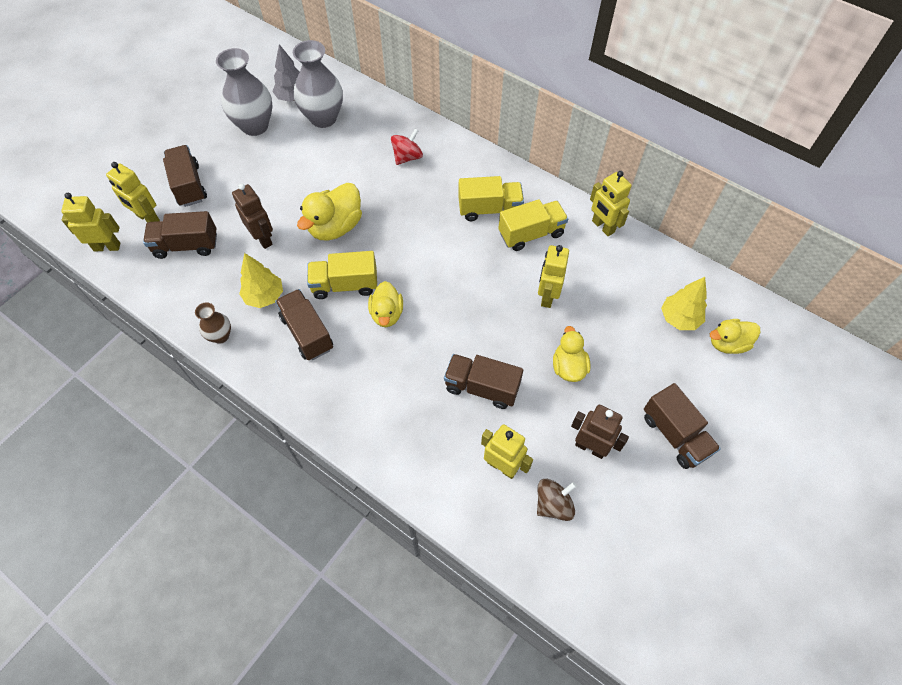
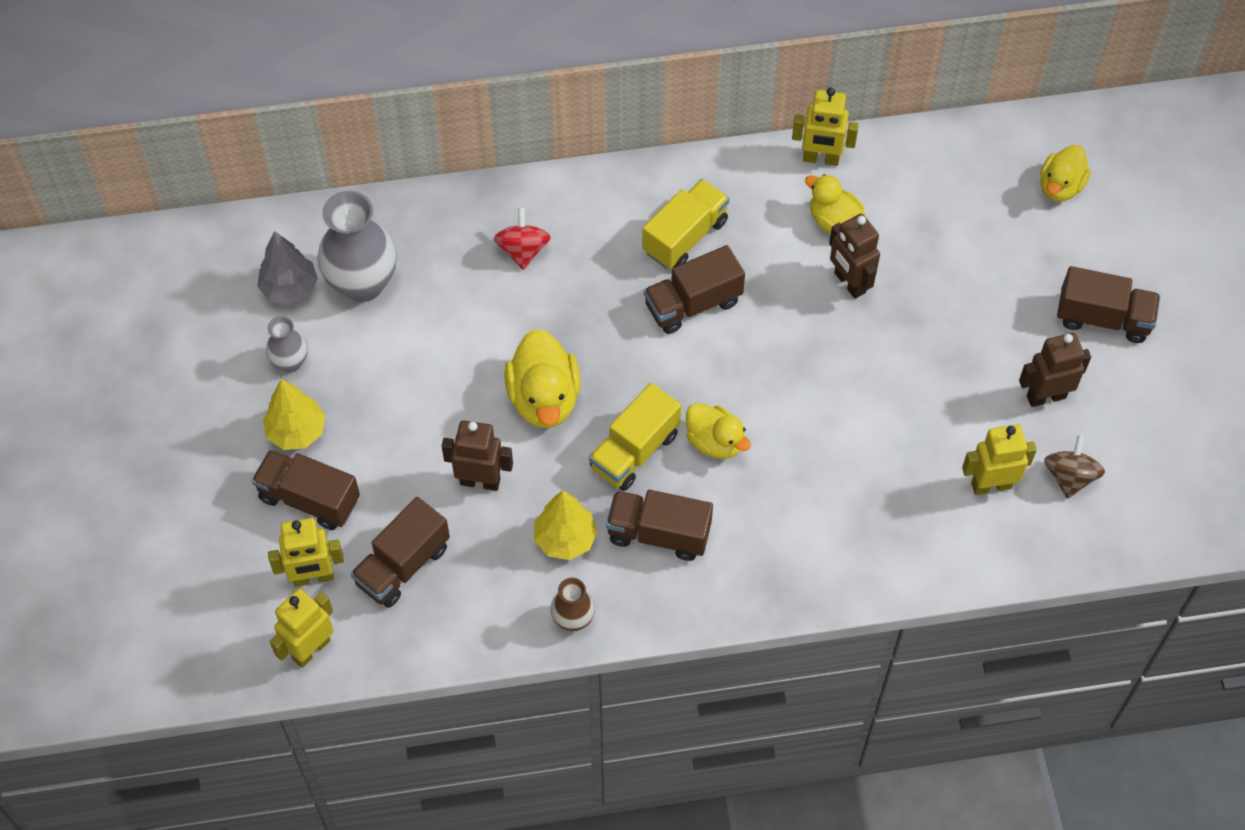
camera: 45 degrees left, 0 degrees up
(255, 126) = (290, 362): grey vase -> grey vase, size x0.52
(482, 387) = (891, 430): brown truck -> brown truck (693, 304)
(531, 234) = (759, 228): yellow truck -> none
(547, 296) = (849, 283): yellow robot -> brown robot
(568, 367) = (946, 338): yellow duck -> yellow duck (834, 221)
(679, 318) = (993, 198): yellow tree -> yellow tree (296, 431)

